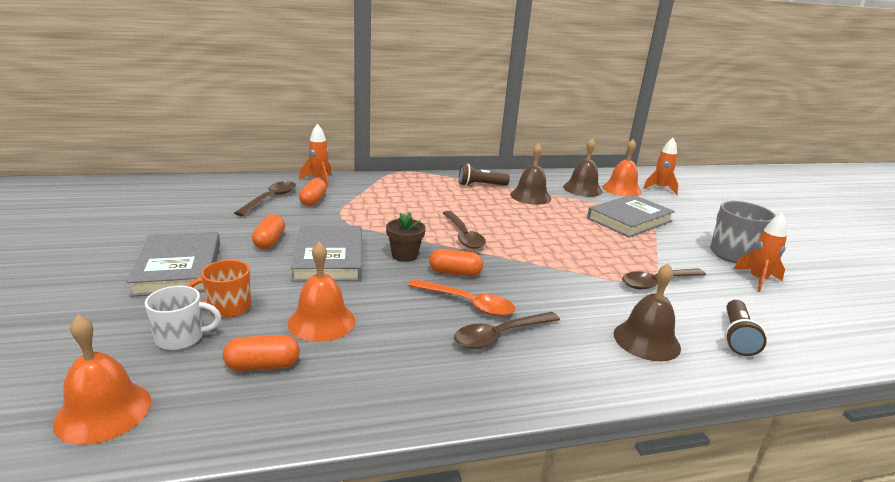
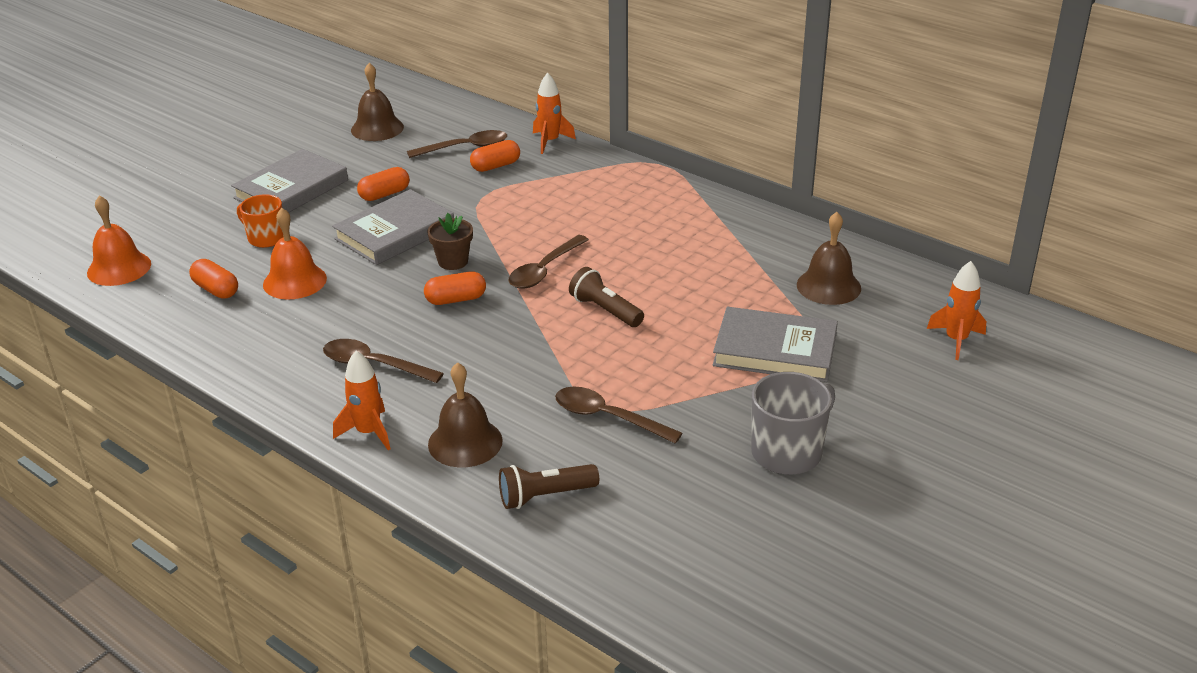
camera: 55 degrees right, 10 degrees up
(181, 338) = (211, 245): white mug -> none
(455, 273) = (456, 299): orange capsule -> orange capsule turned 75 degrees counterclockwise
(467, 303) = (407, 329): orange spoon -> none
(480, 185) = (706, 222): brown flashlight -> brown flashlight (605, 310)
(530, 196) = (730, 263): brown bell -> brown bell (377, 128)
(621, 189) = (888, 313): orange bell -> none
(757, 280) = (726, 486): orange rocket -> orange rocket (368, 432)

